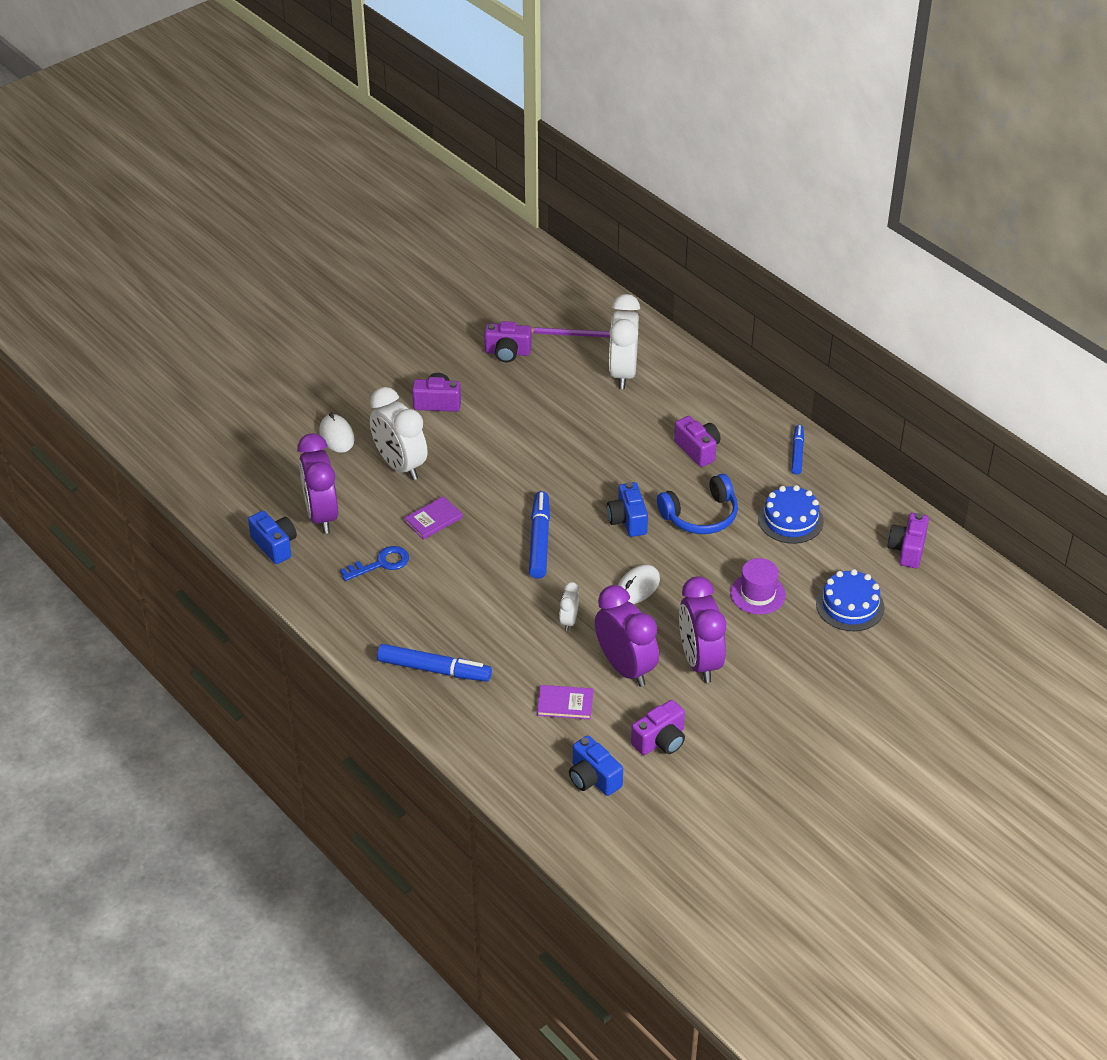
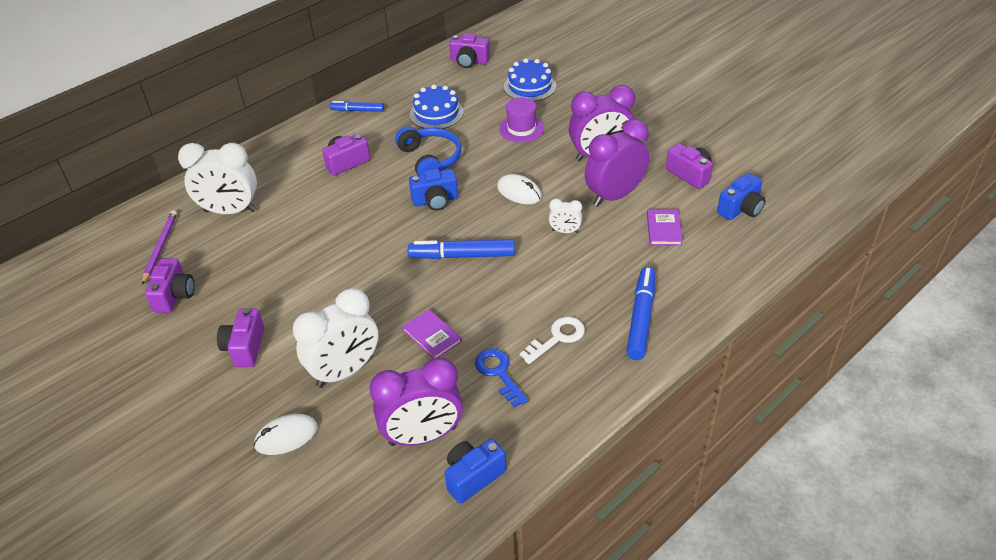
camera: 90 degrees left, 0 degrees up
(417, 606) = (557, 338): none -> white key

